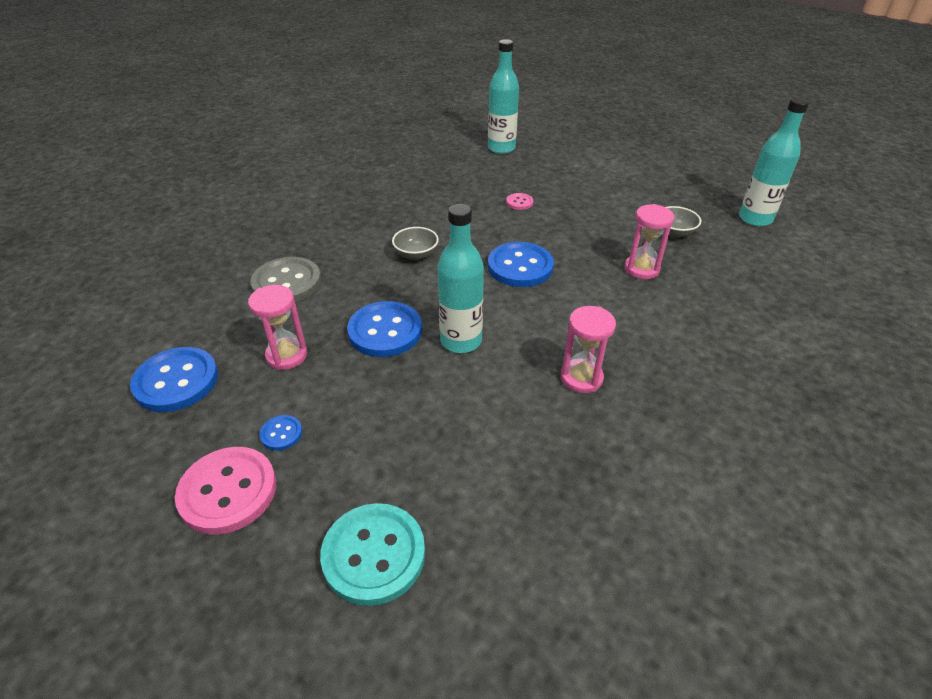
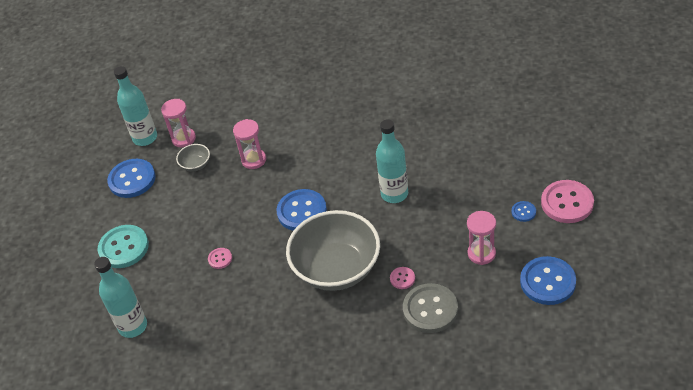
camera: 120 degrees left, 5 degrees up
(345, 285) = (402, 278): none -> pink button
(374, 555) = (534, 140): turquoise button -> turquoise button (124, 248)
(385, 331) = (420, 229): blue button -> blue button (132, 179)
(416, 254) = (337, 269): grey bowl -> grey bowl, size x2.45
(581, 378) = (374, 137): pink hourglass -> pink hourglass (184, 139)

